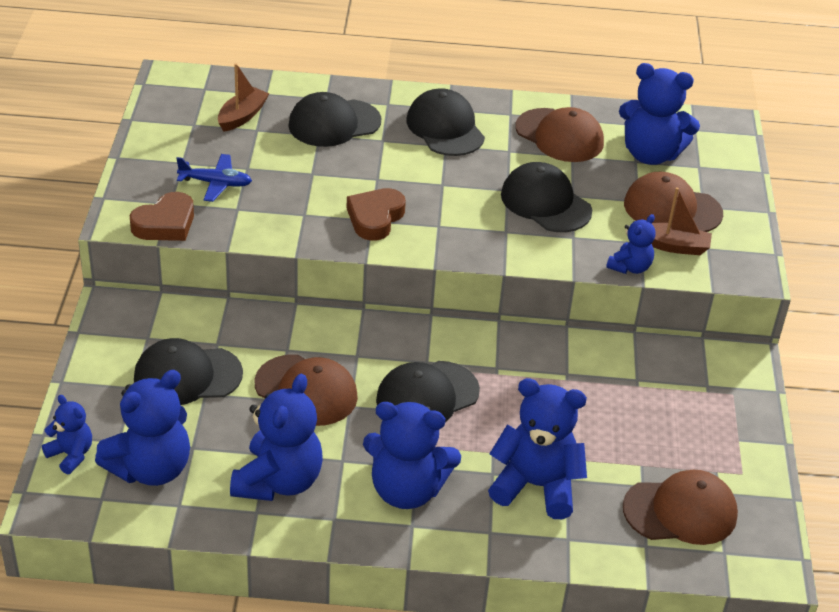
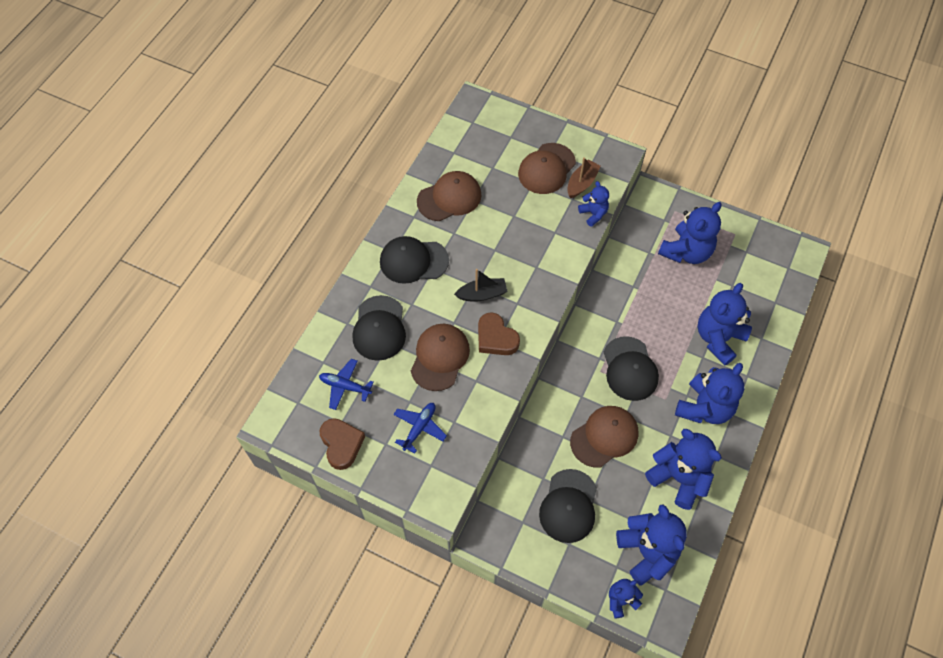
camera: 65 degrees left, 20 degrees up
(165, 224) = (454, 475): brown heart -> brown heart (341, 444)
(242, 116) = (345, 386): brown boat -> blue plane
(433, 193) = (482, 294): none -> black boat
(545, 203) = (516, 234): black cap -> none
(650, 154) = (489, 156): blue teddy bear -> blue teddy bear (686, 252)
(680, 511) = (755, 275): brown cap -> brown cap (440, 357)

